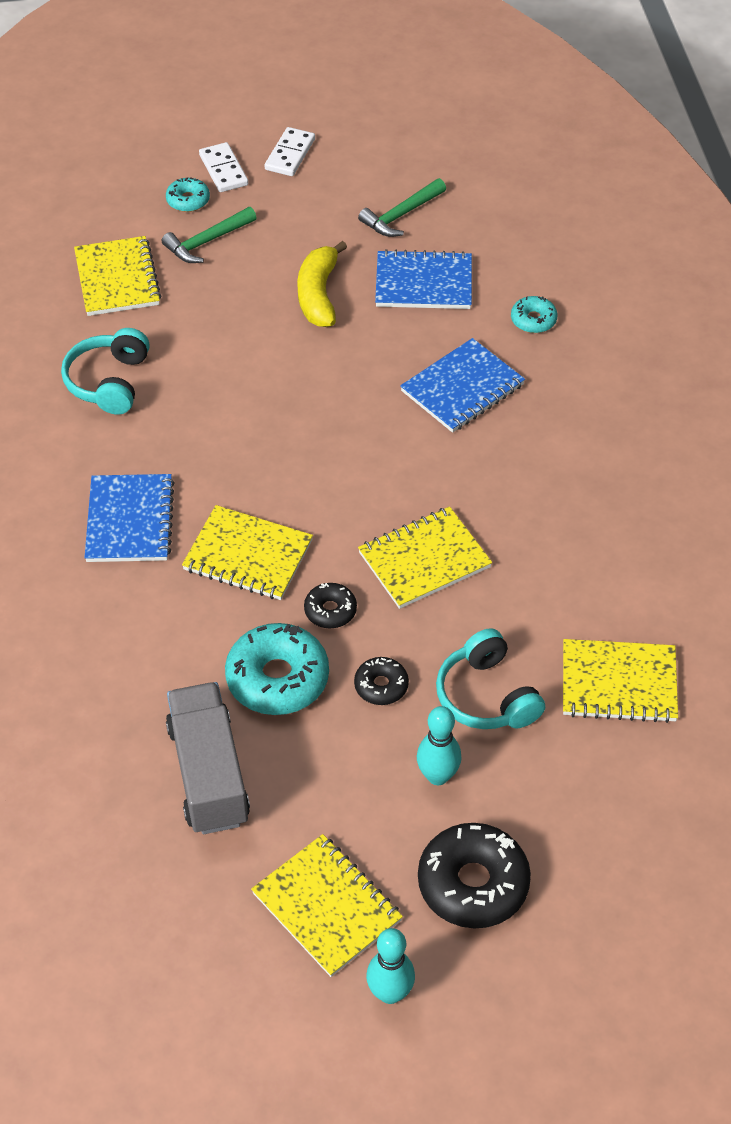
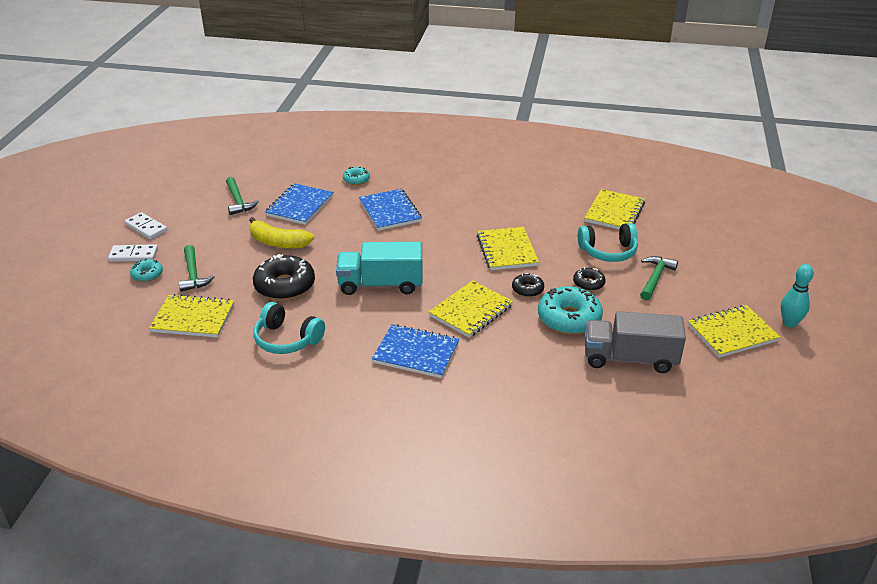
camera: 70 degrees left, 15 degrees down
(268, 436) = (380, 284): none -> turquoise truck
(437, 776) = (655, 278): turquoise bowling pin -> green hammer
(473, 883) = (726, 282): black donut -> black donut (285, 285)

